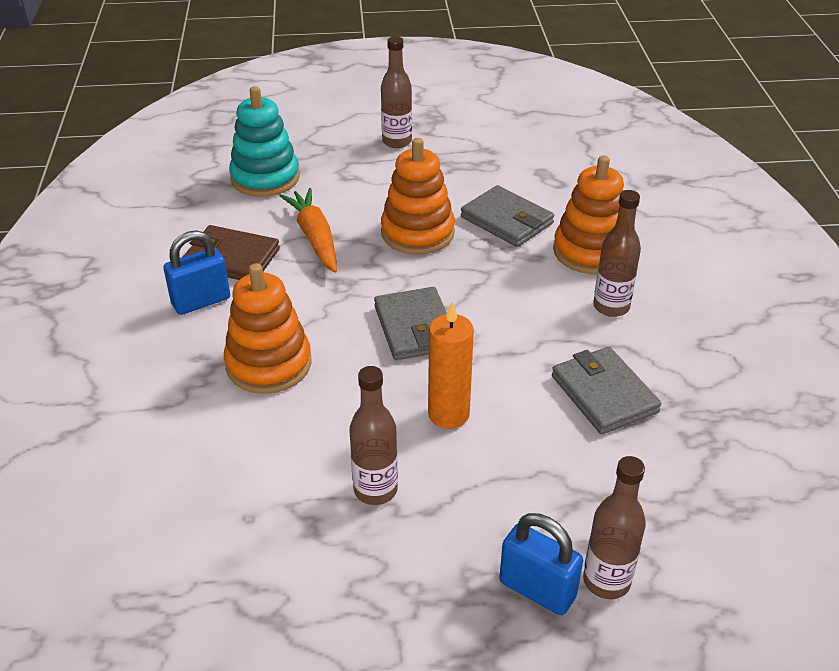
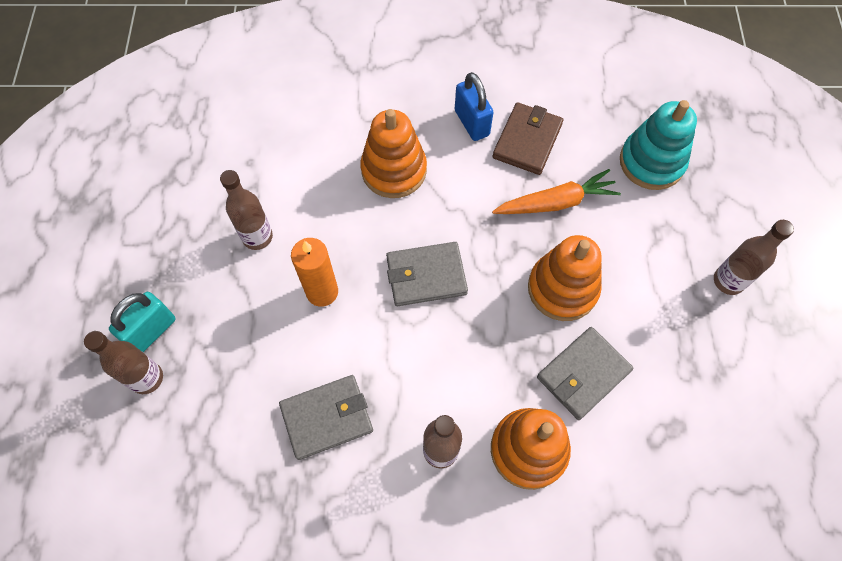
camera: 95 degrees right, 25 degrees up
(537, 589) = (152, 331): blue padlock -> turquoise padlock

